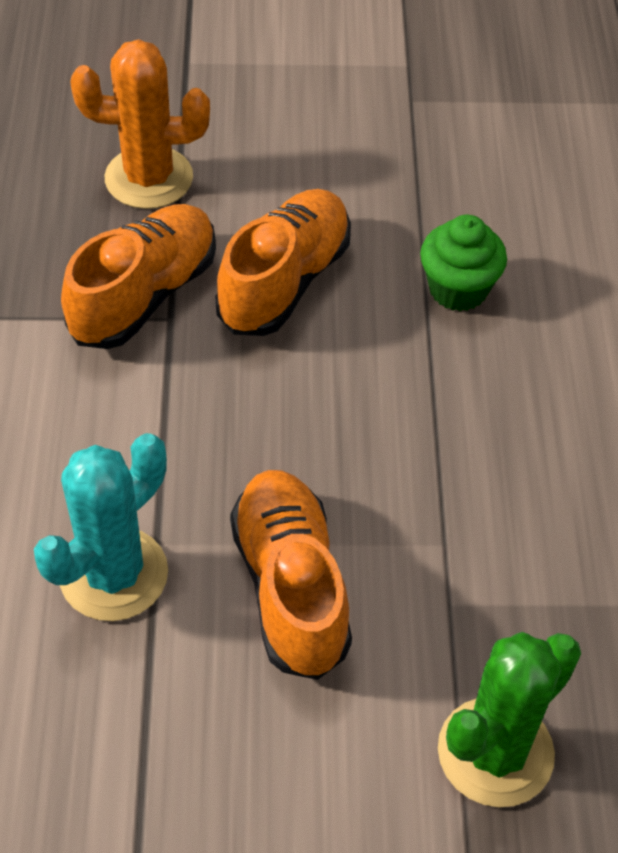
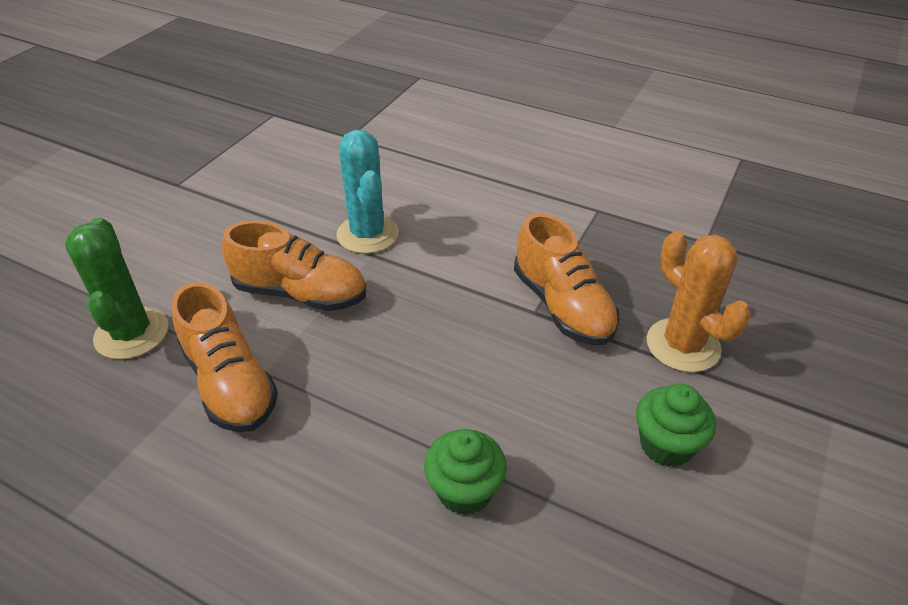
camera: 120 degrees right, 10 degrees down
(149, 178) = (683, 345): orange cactus -> orange cactus turned 60 degrees counterclockwise
(284, 281) = (535, 382): orange shoe -> orange shoe (230, 383)
(299, 164) = (666, 445): none -> green cupcake

